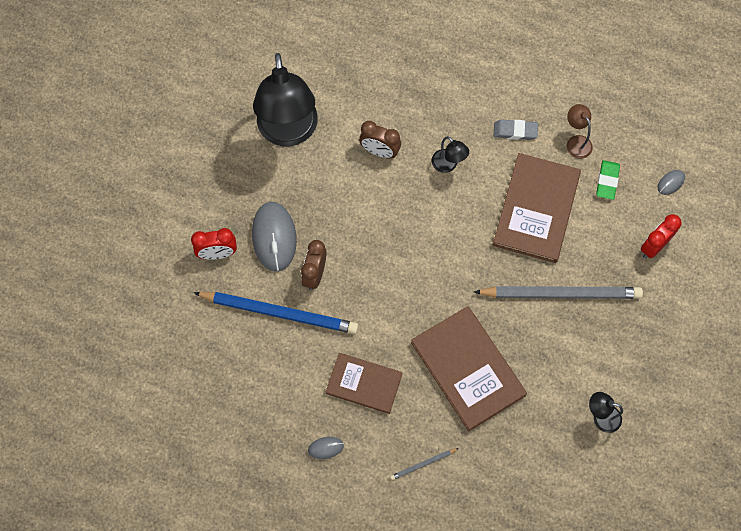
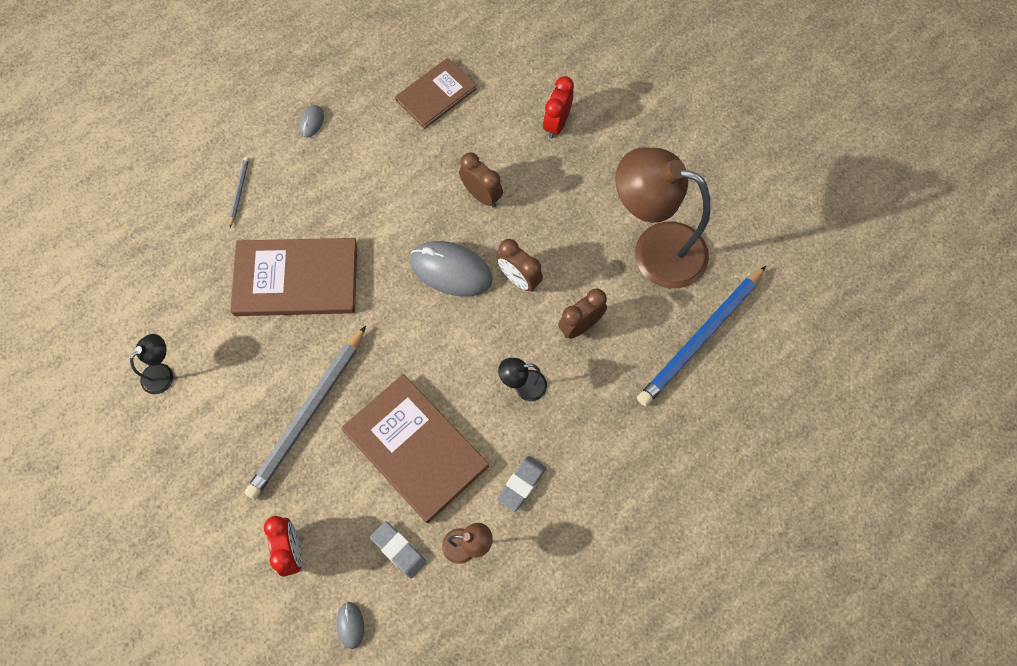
camera: 120 degrees right, 0 degrees up
(274, 237) = (543, 179): grey mouse -> grey mouse (451, 270)
(279, 313) = (463, 147): blue pencil -> blue pencil (701, 338)
(288, 132) = (655, 249): black lamp -> brown lamp
(364, 384) = (346, 182): brown book -> brown book (436, 95)
(368, 210) = (519, 279): none -> brown clock
(607, 181) = (398, 550): green eraser -> grey eraser

